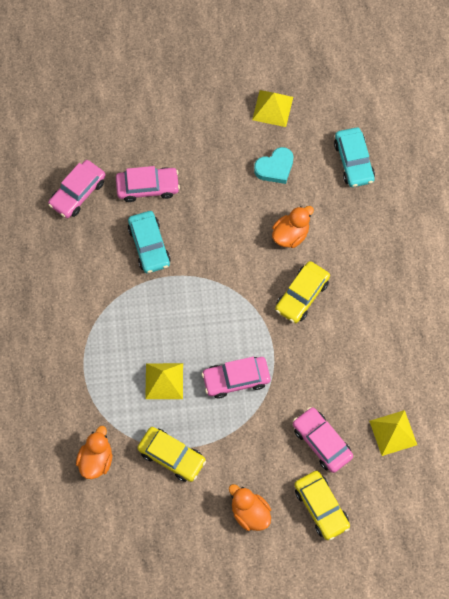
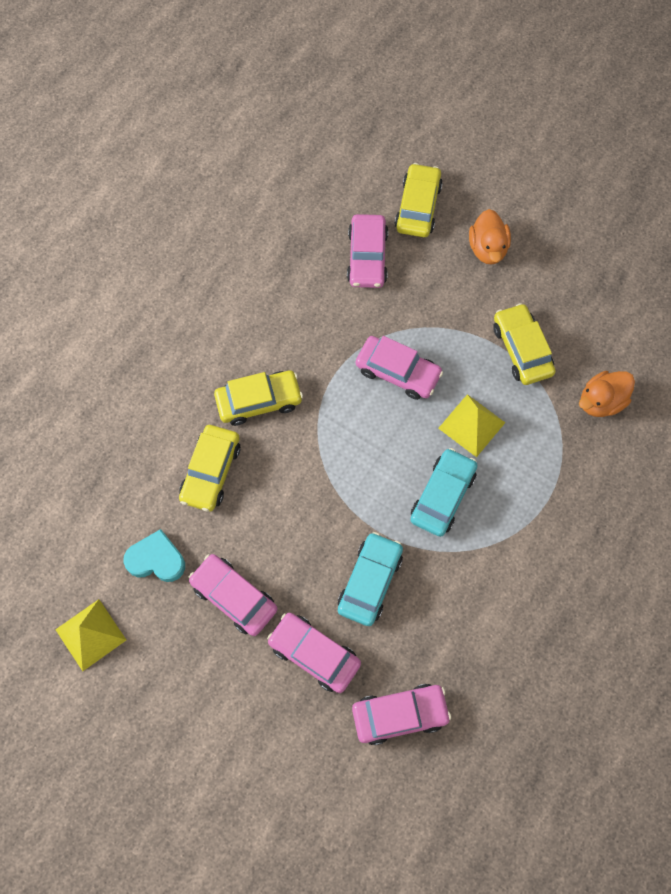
camera: 140 degrees left, 0 degrees up
(215, 182) = (234, 597): none -> pink car
(290, 234) = (211, 472): orange duck -> yellow car
(353, 161) = (69, 498): turquoise car -> turquoise car (443, 496)
(393, 432) = (295, 217): yellow pyramid -> none

